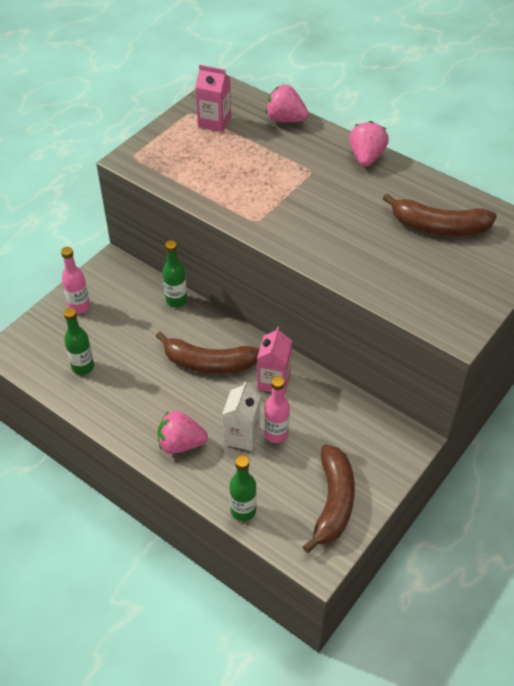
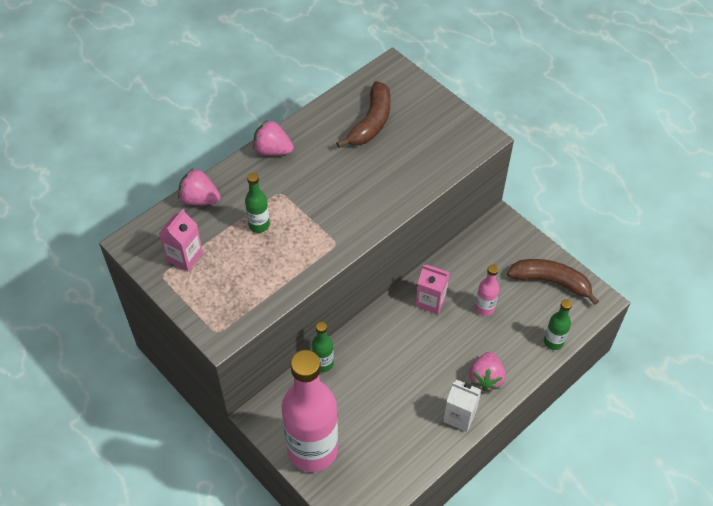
camera: 80 degrees left, 5 degrees up
(79, 306) = (312, 450): pink bottle -> pink bottle, size x2.34
(83, 367) = (389, 450): green bottle -> green bottle (259, 225)
(208, 363) = (403, 347): brown banana -> none
(242, 436) = (483, 332): white carton -> white carton (459, 416)
(285, 119) = (199, 199): pink strawberry -> pink strawberry turned 75 degrees clockwise

